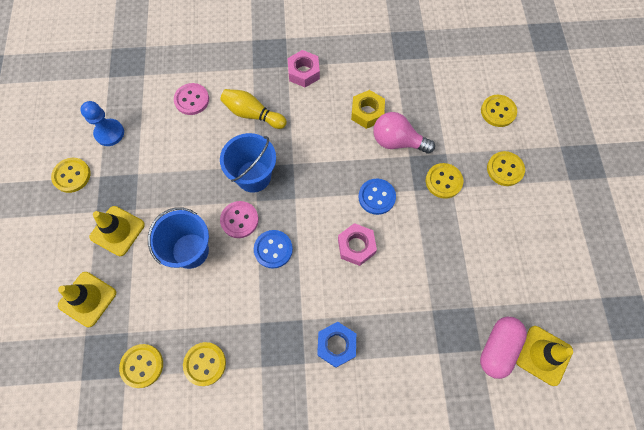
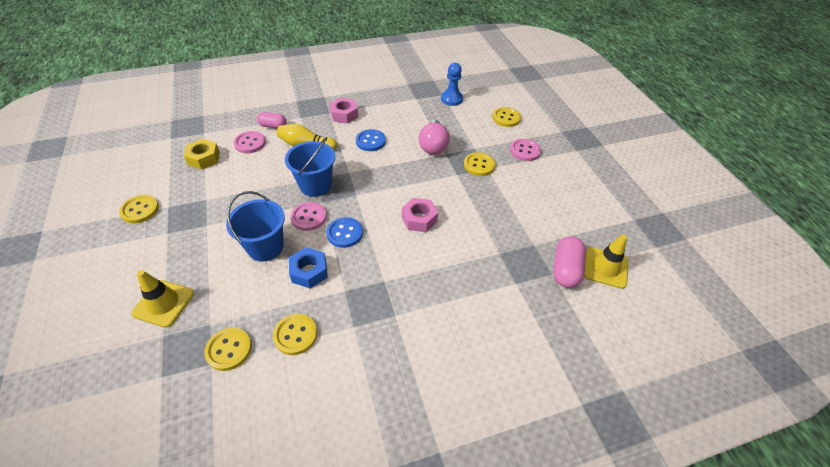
camera: 15 degrees left, 20 degrees down
(109, 133) = (175, 175): blue pawn -> blue pawn (451, 99)
(117, 231) = (190, 244): yellow traffic cone -> none
(220, 77) = (273, 126): none -> pink capsule
(336, 345) = (421, 295): blue nut -> blue nut (309, 271)
(367, 113) = (403, 132): yellow nut -> yellow nut (204, 158)
(376, 197) = (427, 183): blue button -> blue button (370, 141)
(397, 141) = (433, 146): pink light bulb -> pink light bulb turned 90 degrees counterclockwise
(505, 169) = (524, 151): yellow button -> pink button

